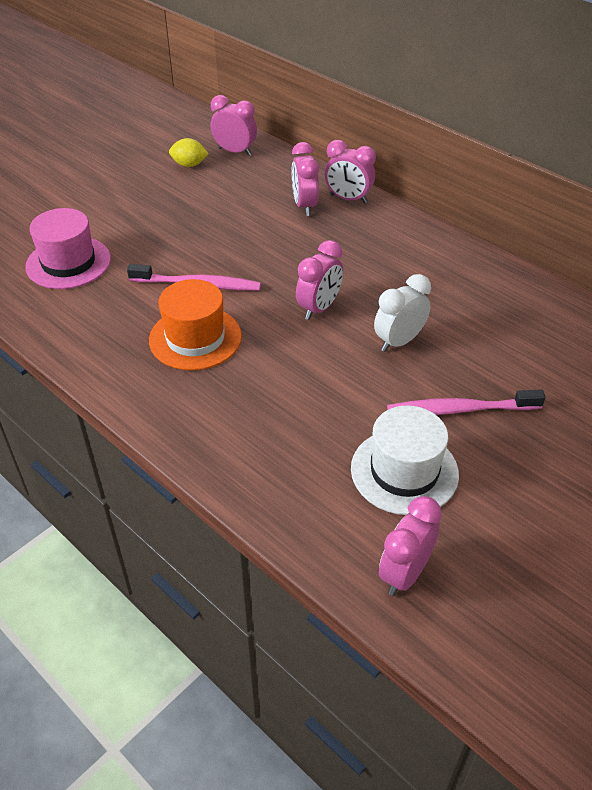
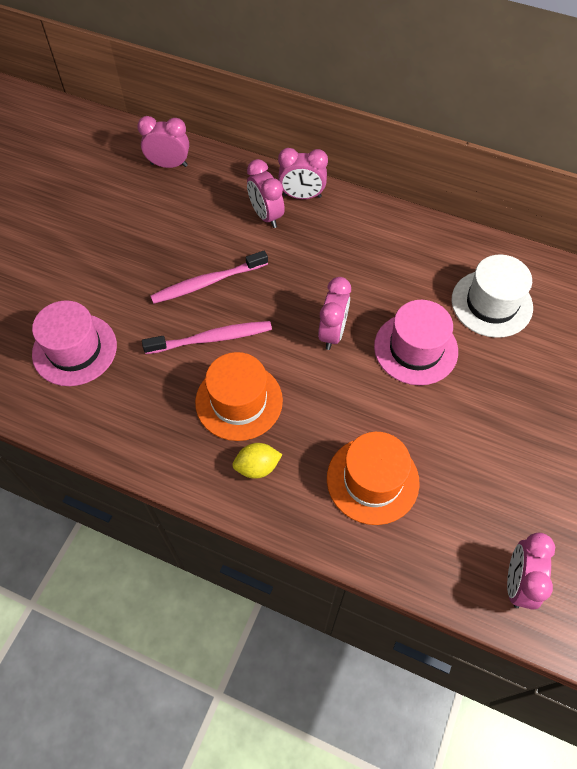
camera: 20 degrees left, 15 degrees up
(189, 165) = (132, 193): yellow lemon -> yellow lemon (257, 467)
(293, 437) = (372, 480): none -> orange hat
(399, 341) = (415, 348): white clock -> pink hat
(404, 471) = (476, 483): white hat -> white hat (491, 303)
(460, 409) = (494, 405): pink toothbrush -> pink toothbrush (207, 282)

